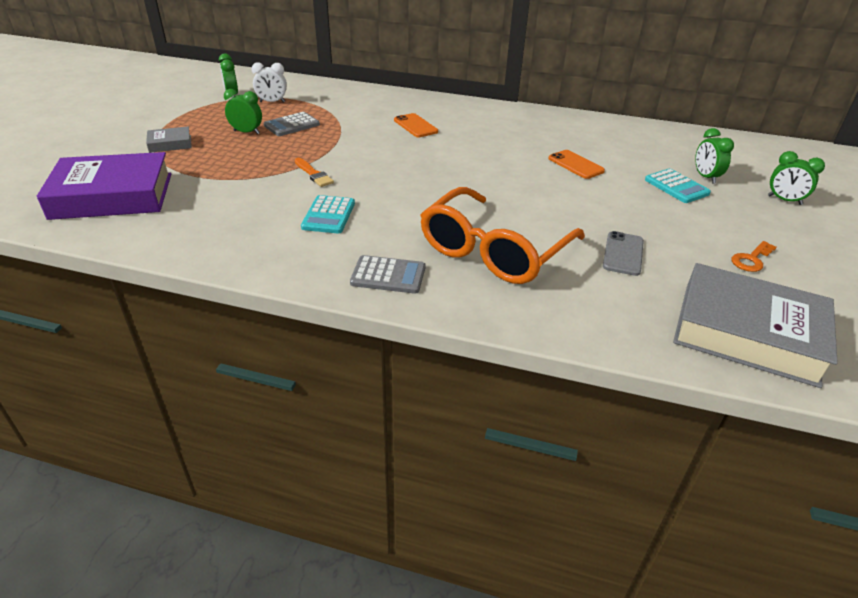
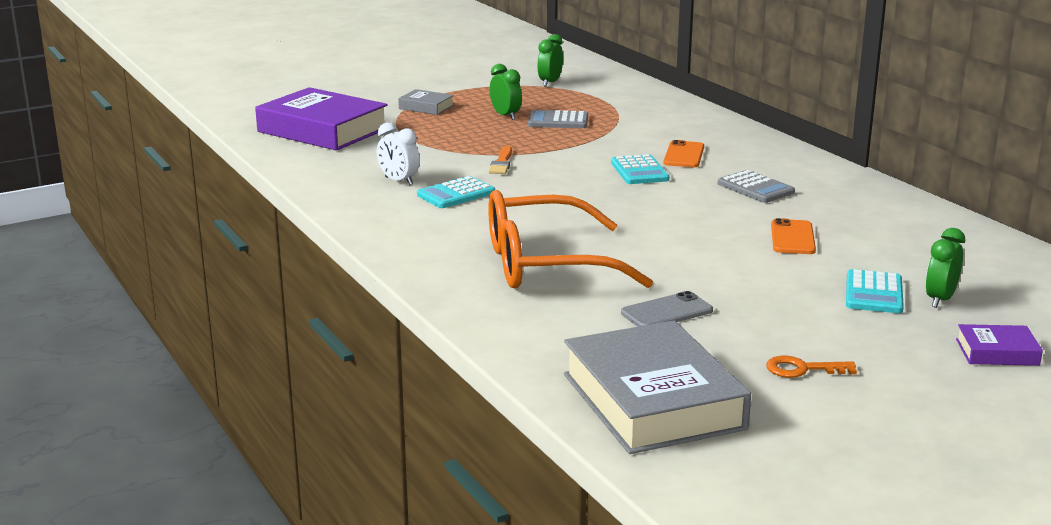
camera: 45 degrees right, 15 degrees down
(272, 102) = (577, 98): white clock -> white clock (399, 181)
(388, 275) = (423, 246): grey calculator -> grey calculator (755, 188)
(412, 148) = (639, 171): none -> turquoise calculator
(784, 200) = (997, 352): green clock -> purple book

